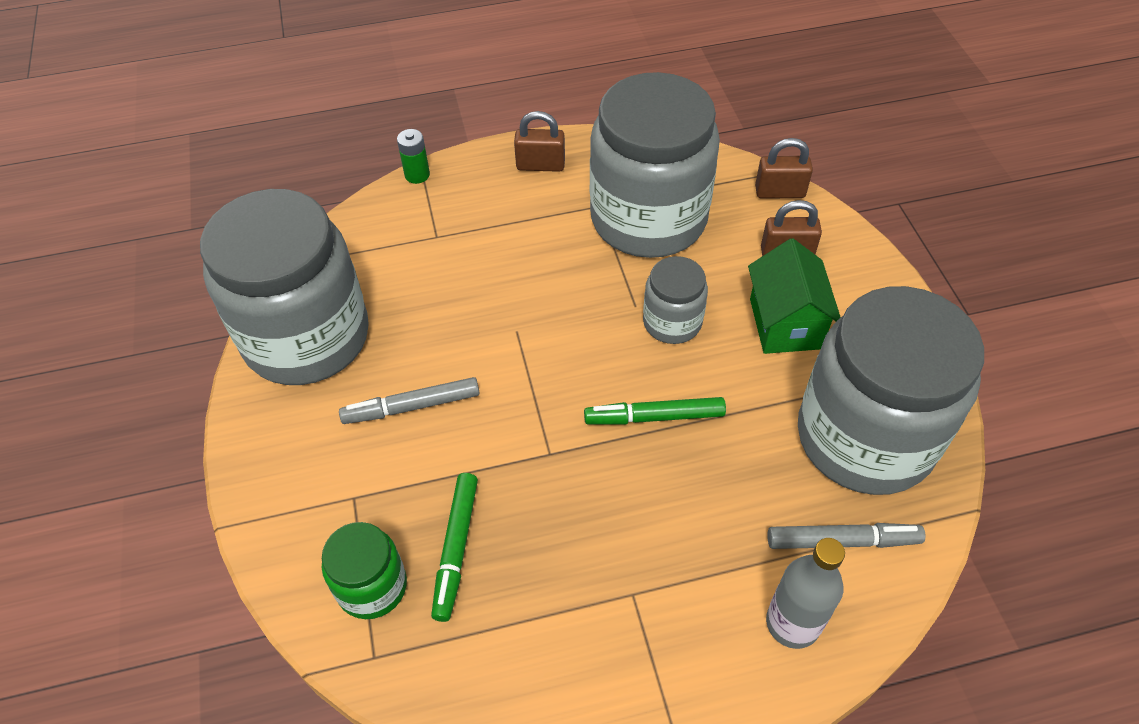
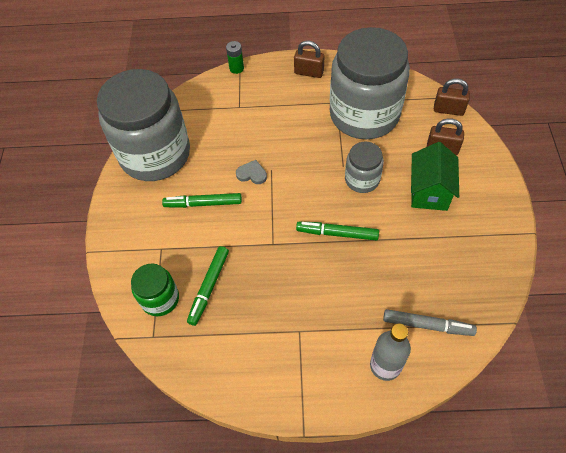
camera: 15 degrees right, 5 degrees up
(411, 406) = (203, 203): grey marker -> green marker
(485, 343) = (252, 174): none -> grey heart
(865, 437) = (458, 267): grey jar -> none

